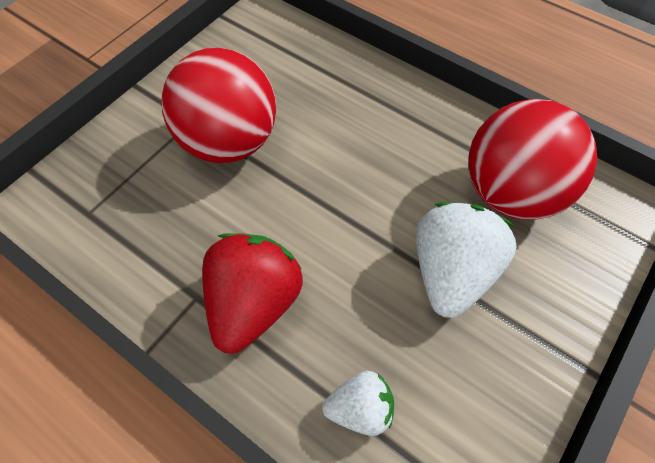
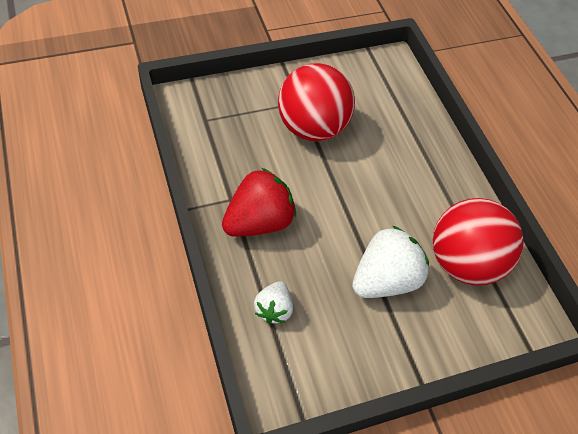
camera: 30 degrees right, 5 degrees down
(360, 408) = (274, 309): white strawberry -> white strawberry turned 75 degrees clockwise

